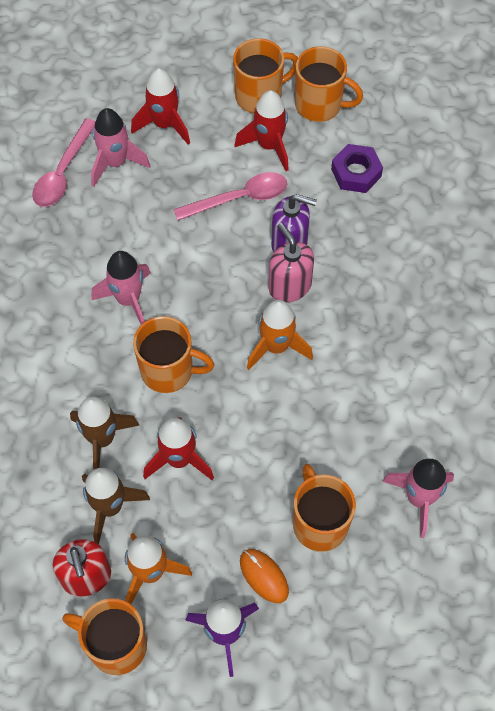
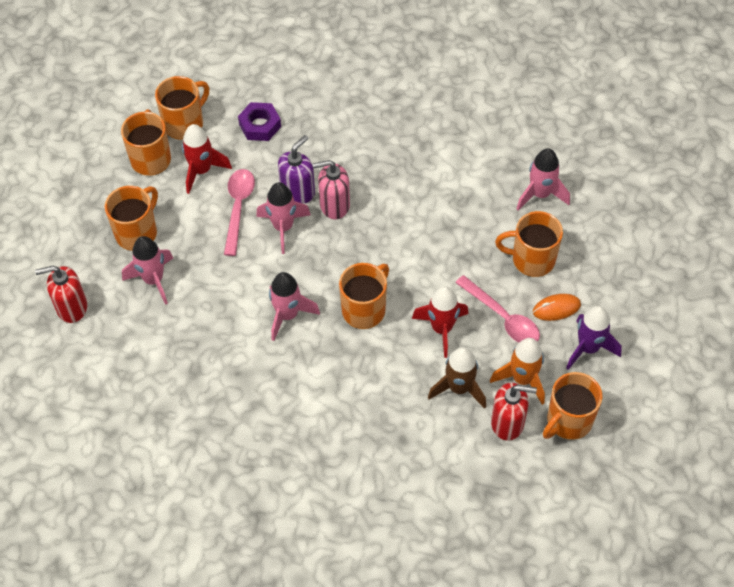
camera: 65 degrees left, 5 degrees down
(53, 110) = (71, 307): none -> red soap dispenser
(63, 172) = (139, 321): pink spoon -> pink spoon (502, 317)
(102, 439) = (400, 374): brown rocket -> none
(164, 124) = (137, 233): red rocket -> orange mug
(235, 250) = (283, 227): none -> pink rocket
(276, 346) = (380, 232): orange rocket -> none

